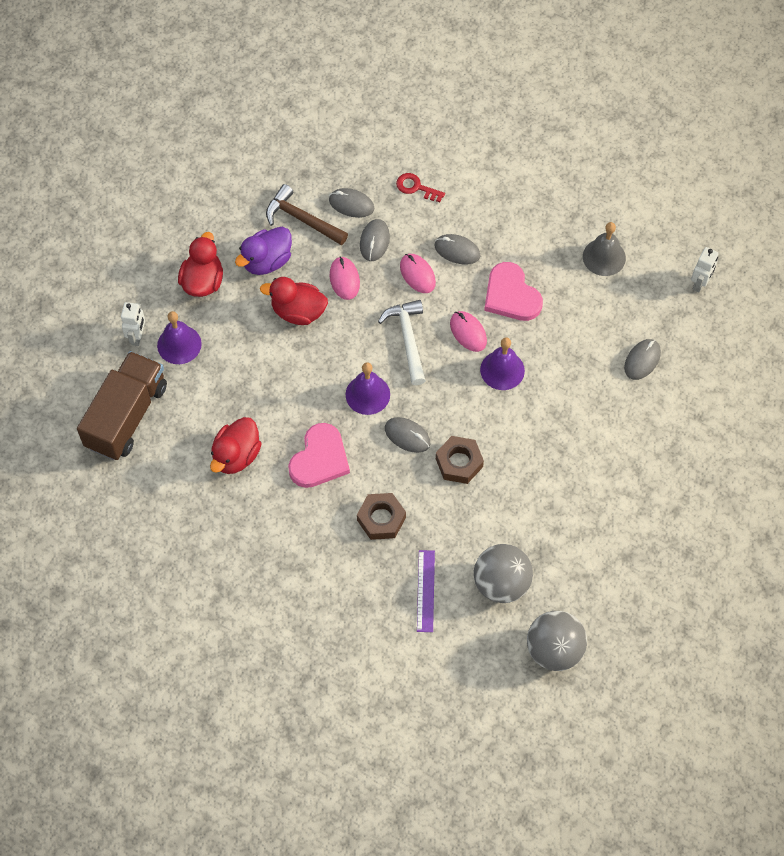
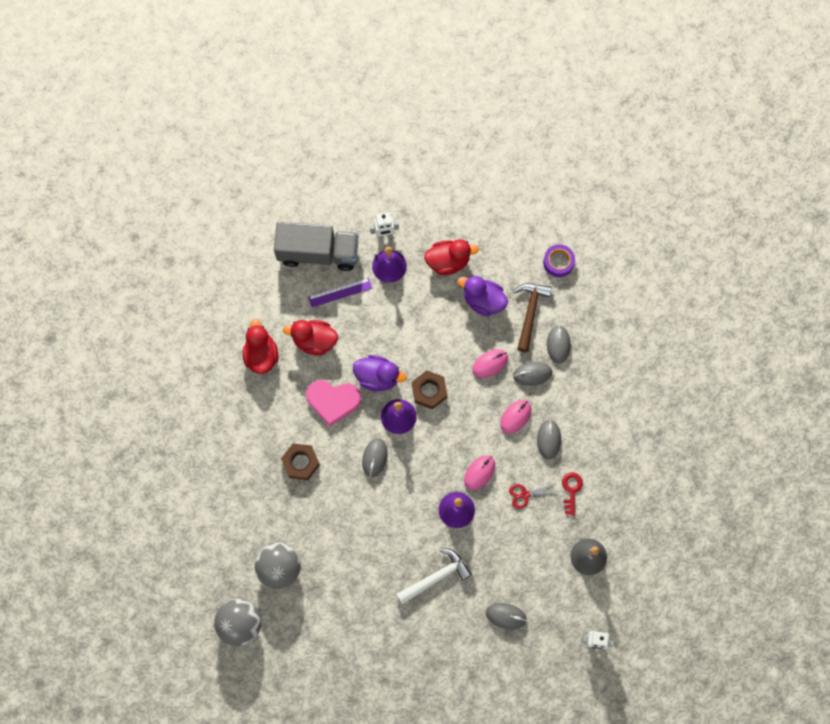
camera: 70 degrees right, 10 degrees up
(126, 416) = (318, 253): brown truck -> grey truck
(255, 172) = (558, 262): none -> purple tape
(298, 312) = (449, 340): red duck -> red duck (261, 355)
(311, 401) = (378, 377): none -> purple duck
(407, 339) = (456, 429): white hammer -> white hammer (436, 577)
(416, 187) = (593, 388): red key -> red key (571, 490)
(425, 591) = (255, 514): purple ruler -> purple ruler (340, 292)
(459, 462) = (366, 503): brown nut -> brown nut (429, 391)
(511, 295) = (525, 494): pink heart -> red scissors

